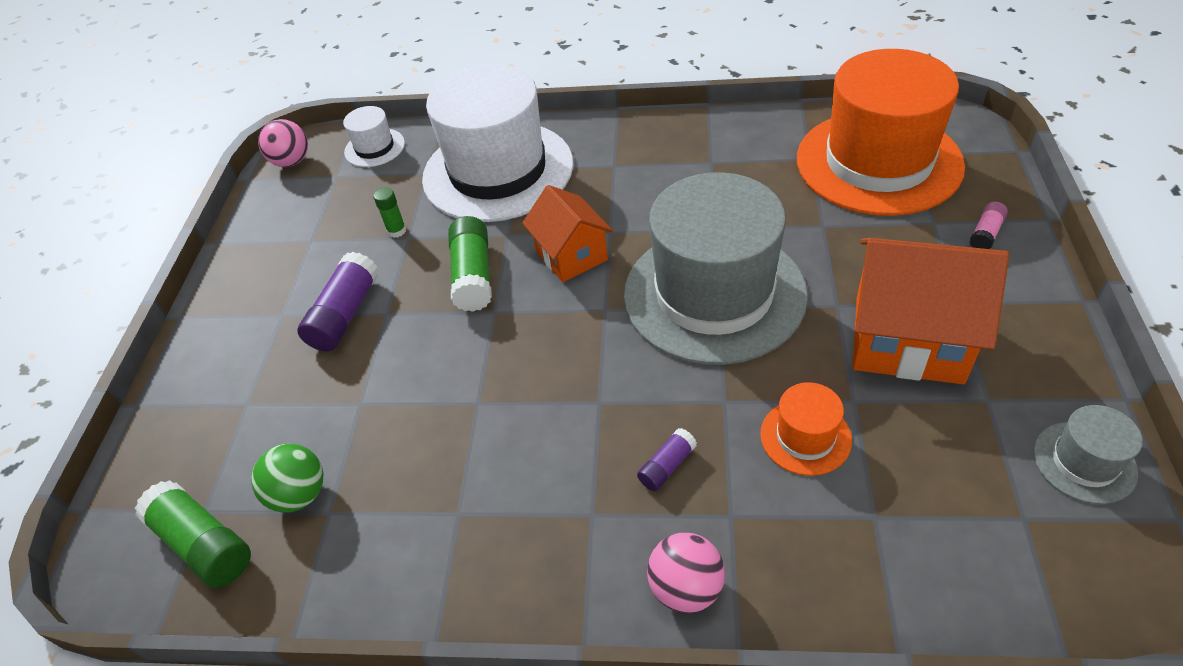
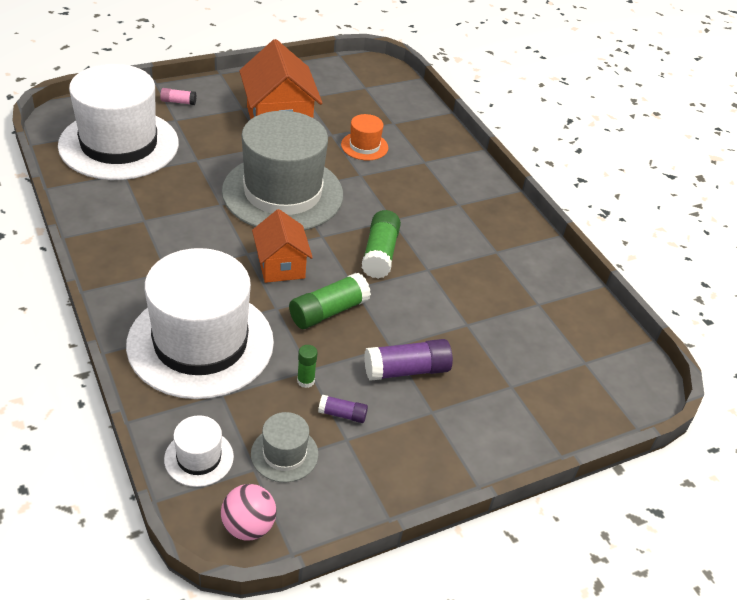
camera: 130 degrees left, 5 degrees down
(203, 544) = (599, 350): green glue stick -> green glue stick (380, 254)
(300, 494) = (540, 322): green ball -> none
(571, 255) = (281, 266): orange house -> orange house turned 45 degrees counterclockwise
(667, 466) = (414, 186): purple glue stick -> purple glue stick (342, 414)
(686, 588) = (469, 168): pink ball -> none
(878, 162) = (119, 144): orange hat -> white hat
(1084, 462) = (325, 74): grey hat -> grey hat (284, 454)

